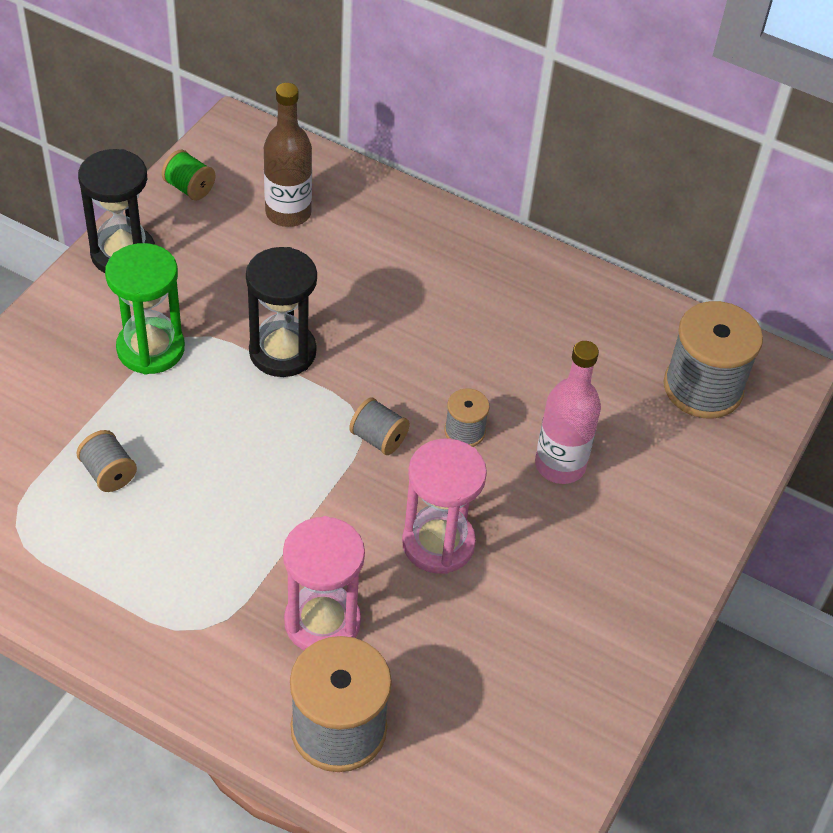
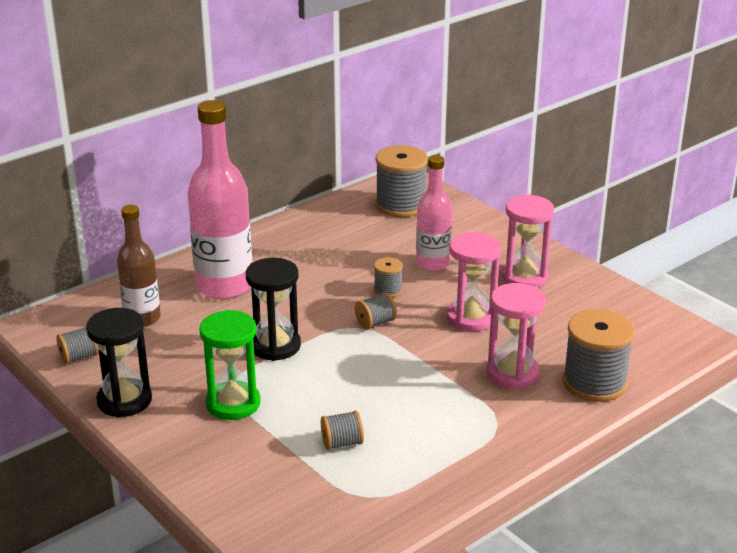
camera: 65 degrees left, 20 degrees down
(189, 188) = (79, 357): green spool -> grey spool
(392, 263) = (224, 286): none -> pink bottle
(580, 586) = (524, 277): none -> pink hourglass

